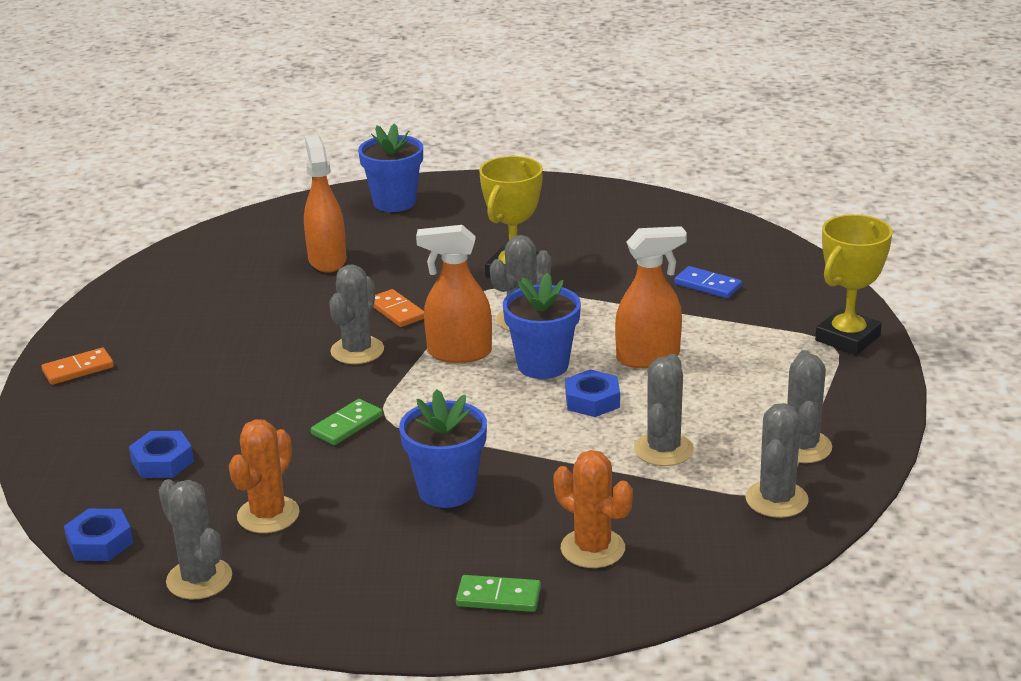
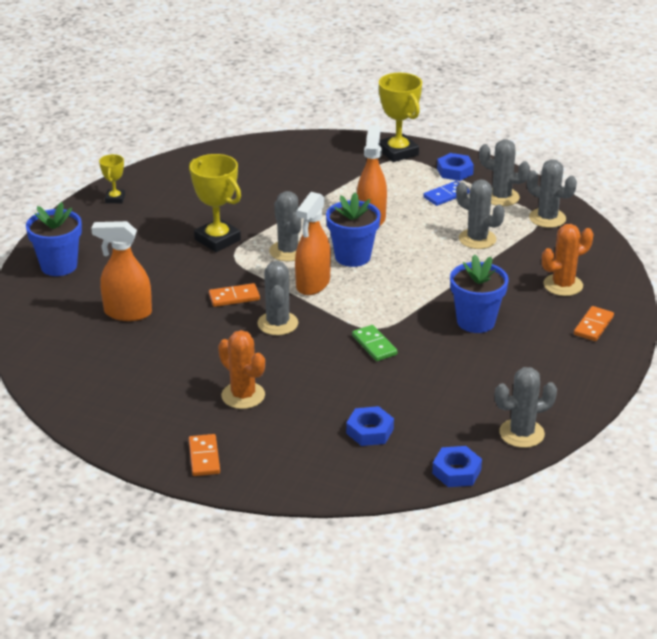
camera: 70 degrees left, 5 degrees up
(268, 515) = (464, 395): orange cactus -> orange cactus (243, 395)
(357, 351) = (278, 323): grey cactus -> grey cactus turned 45 degrees clockwise
(498, 597) = (593, 326): green domino -> orange domino
(554, 194) = (115, 199): none -> yellow trophy
(592, 400) = (407, 249): blue nut -> blue nut (454, 171)
(707, 285) = (298, 177): blue domino -> blue domino (446, 195)

